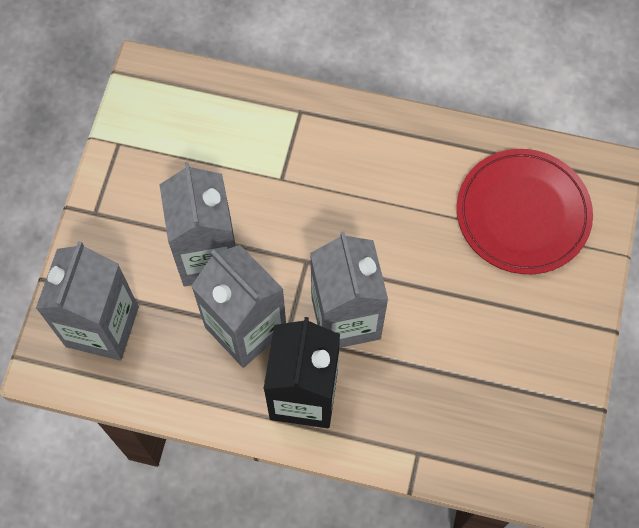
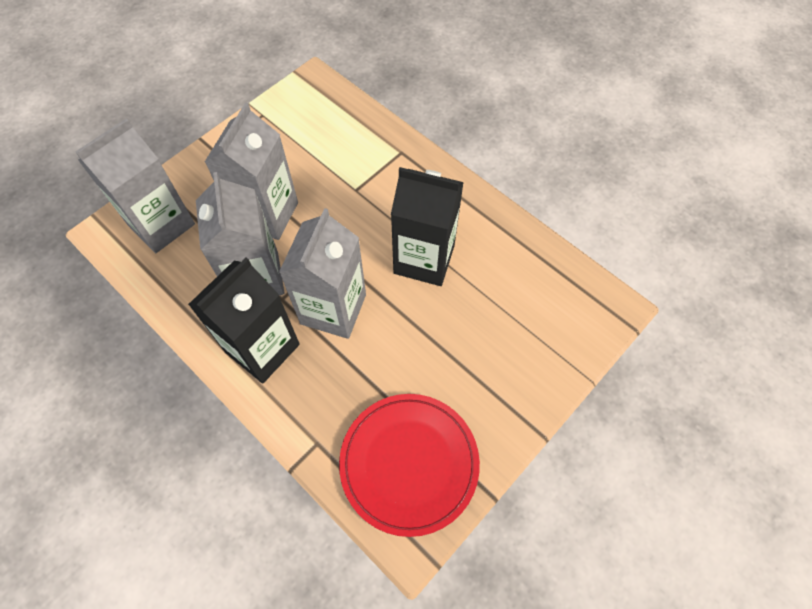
camera: 30 degrees right, 5 degrees down
(400, 218) = (424, 259): none -> black carton
(523, 213) = (523, 304): red plate -> red plate (409, 463)

